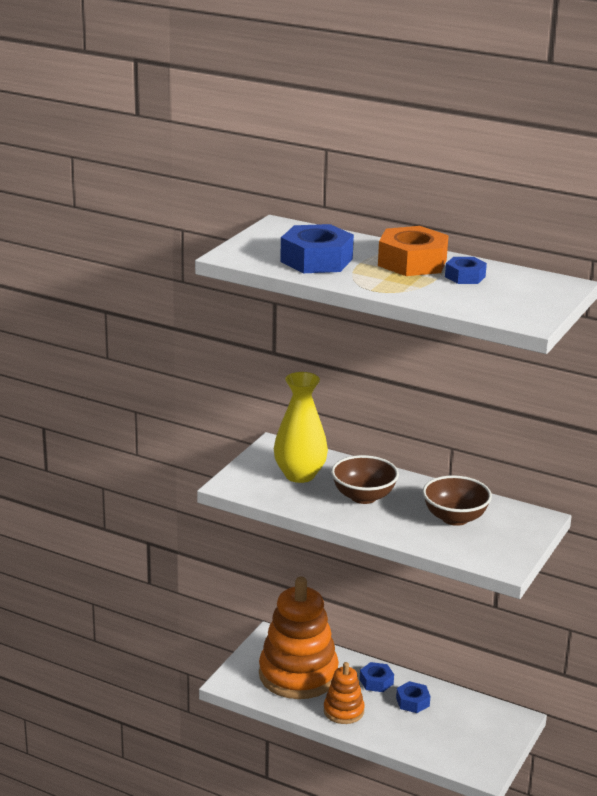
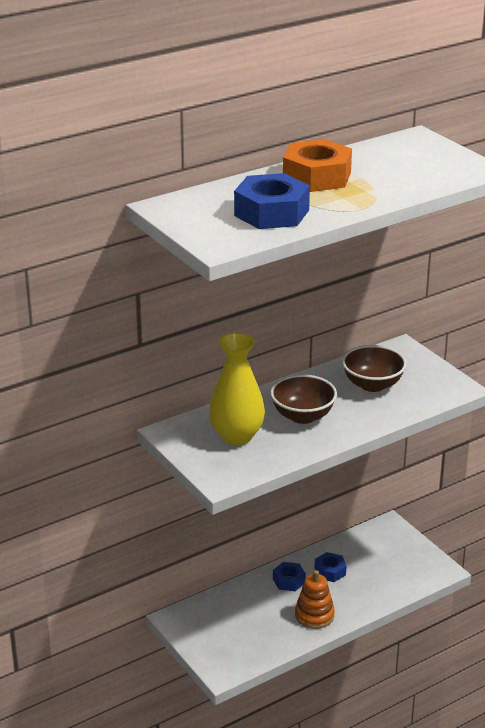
camera: 60 degrees left, 5 degrees up
(298, 675) = (244, 623): orange stacking toy -> none
(465, 276) = (368, 166): blue nut -> none

